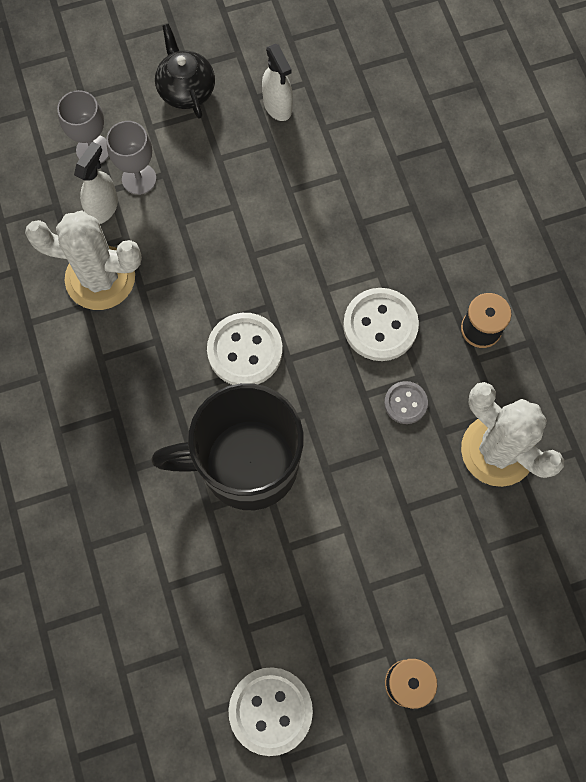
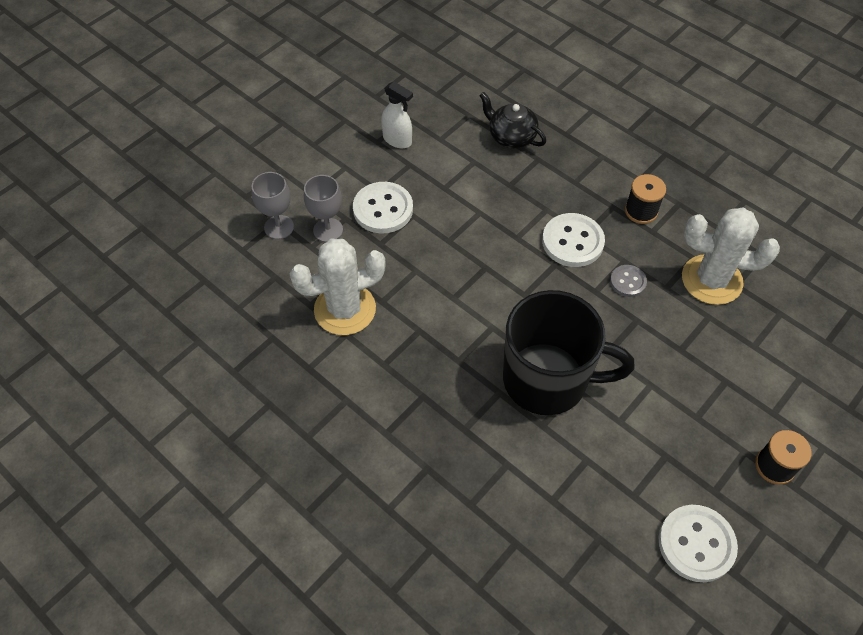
camera: 30 degrees left, 15 degrees down
(103, 207) = (313, 261): white spray bottle -> none
(186, 90) = (323, 158): black teapot -> black teapot (511, 137)
(245, 351) = (489, 304): white button -> white button (383, 209)
(246, 464) = (547, 380): black mug -> black mug turned 135 degrees counterclockwise

